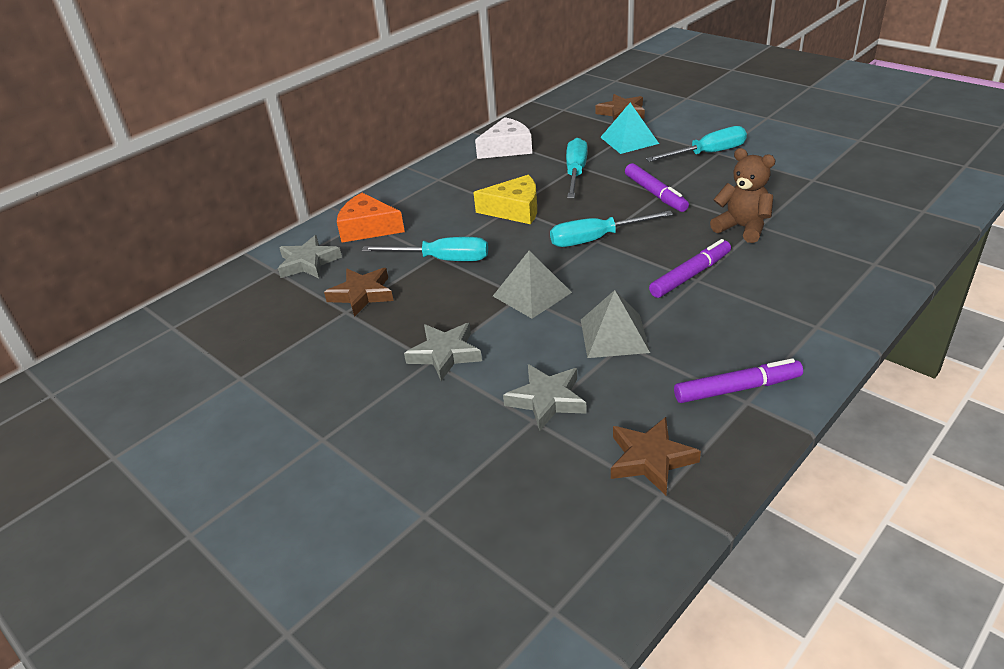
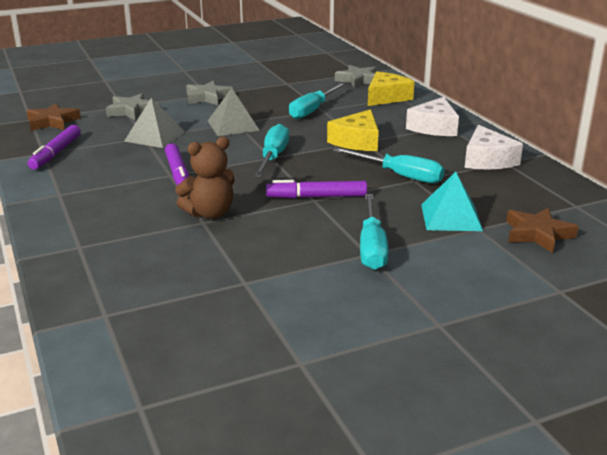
camera: 110 degrees right, 10 degrees down
(362, 294) = (299, 88): brown star -> none
(368, 228) = (386, 97): orange cheese -> yellow cheese
(446, 184) = (434, 127): none -> white cheese

